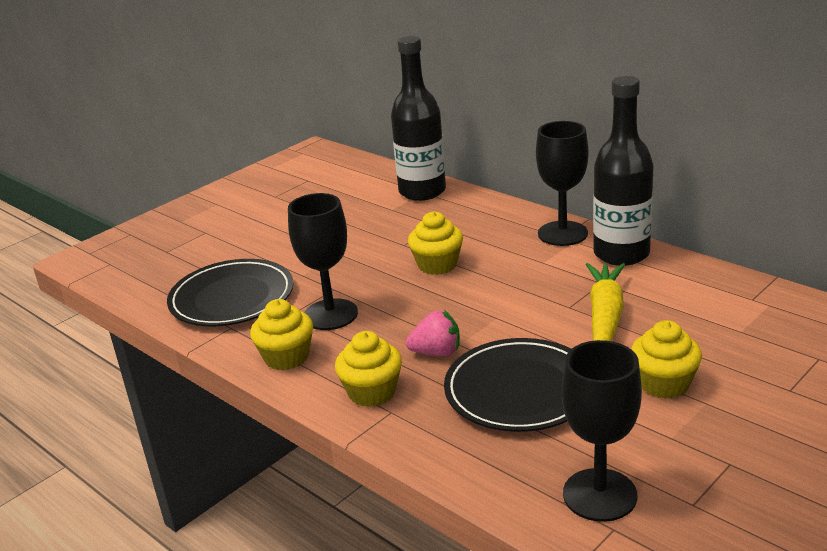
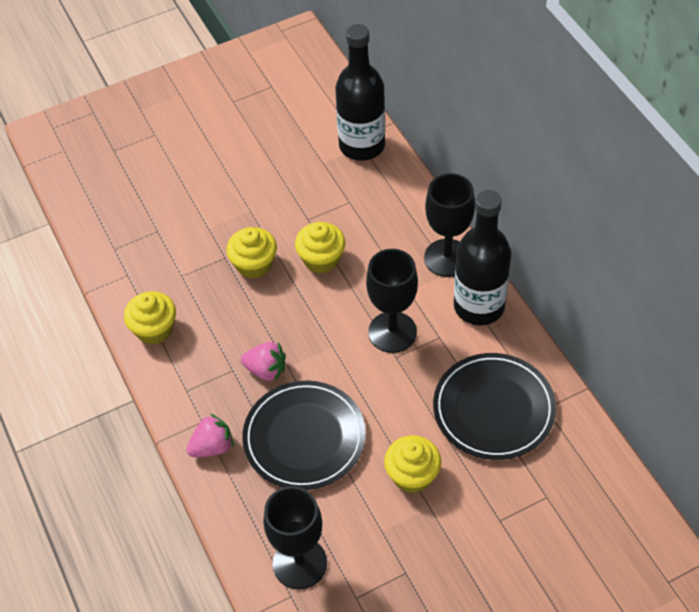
camera: 20 degrees right, 25 degrees up
(232, 298) = (142, 237): black plate -> black plate (493, 409)
(330, 315) = (208, 290): black goblet -> black goblet (392, 332)
(372, 392) = (198, 395): yellow cupcake -> yellow cupcake (254, 264)
(418, 428) = (212, 447): none -> pink strawberry
(605, 317) = (416, 381): yellow carrot -> none

